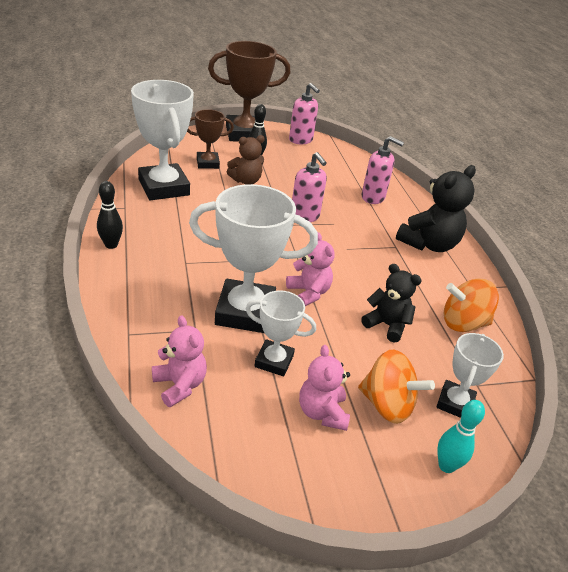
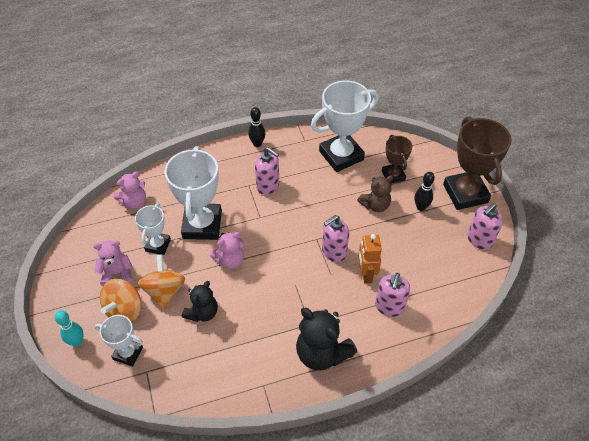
camera: 90 degrees right, 15 degrees up
(193, 247) = (268, 186): none -> pink soap dispenser
(246, 181) = (375, 205): brown teddy bear -> brown teddy bear turned 90 degrees counterclockwise
(334, 203) = (366, 274): none -> orange robot
(463, 323) = (213, 370): orange spinning top -> orange spinning top (164, 291)

